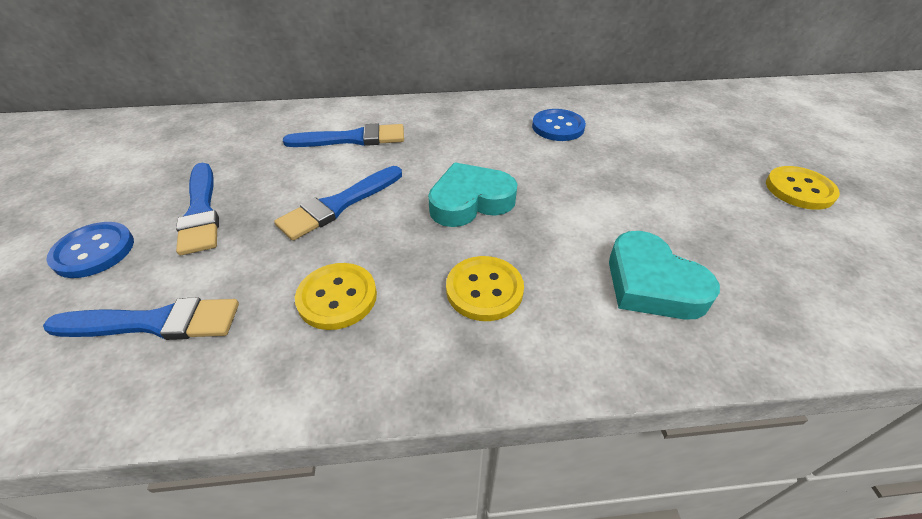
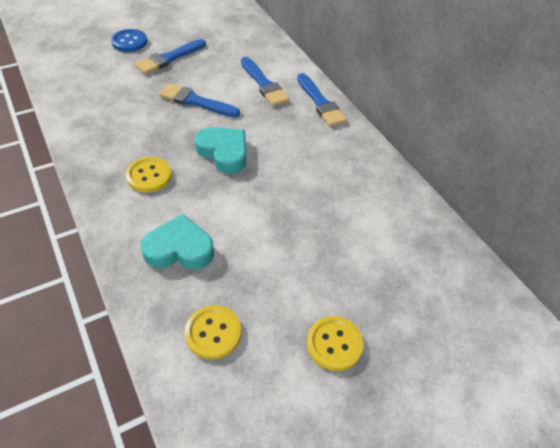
camera: 65 degrees right, 5 degrees up
(155, 322) = (94, 78): blue brush -> blue brush (320, 103)
(337, 297) = (126, 125): yellow button -> yellow button (213, 333)
(558, 127) = (342, 178): blue button -> none
(652, 284) = (179, 249): turquoise heart -> turquoise heart turned 60 degrees clockwise

